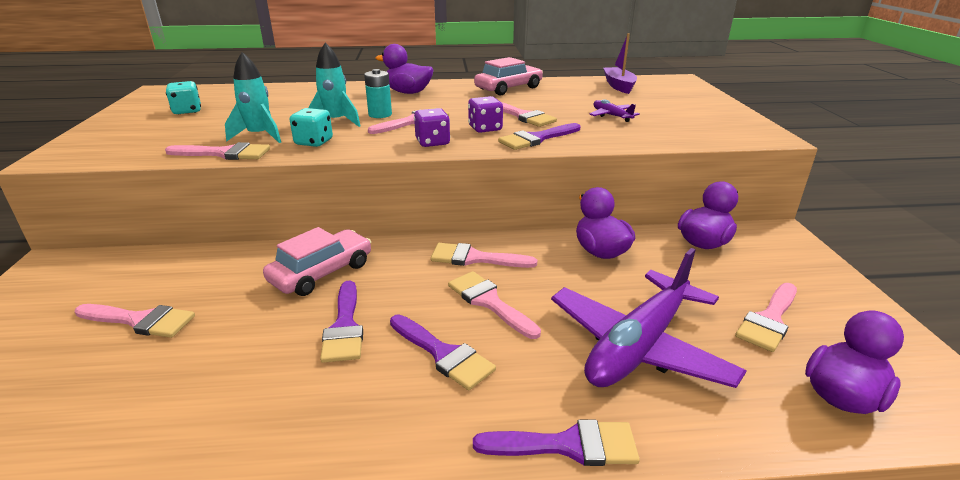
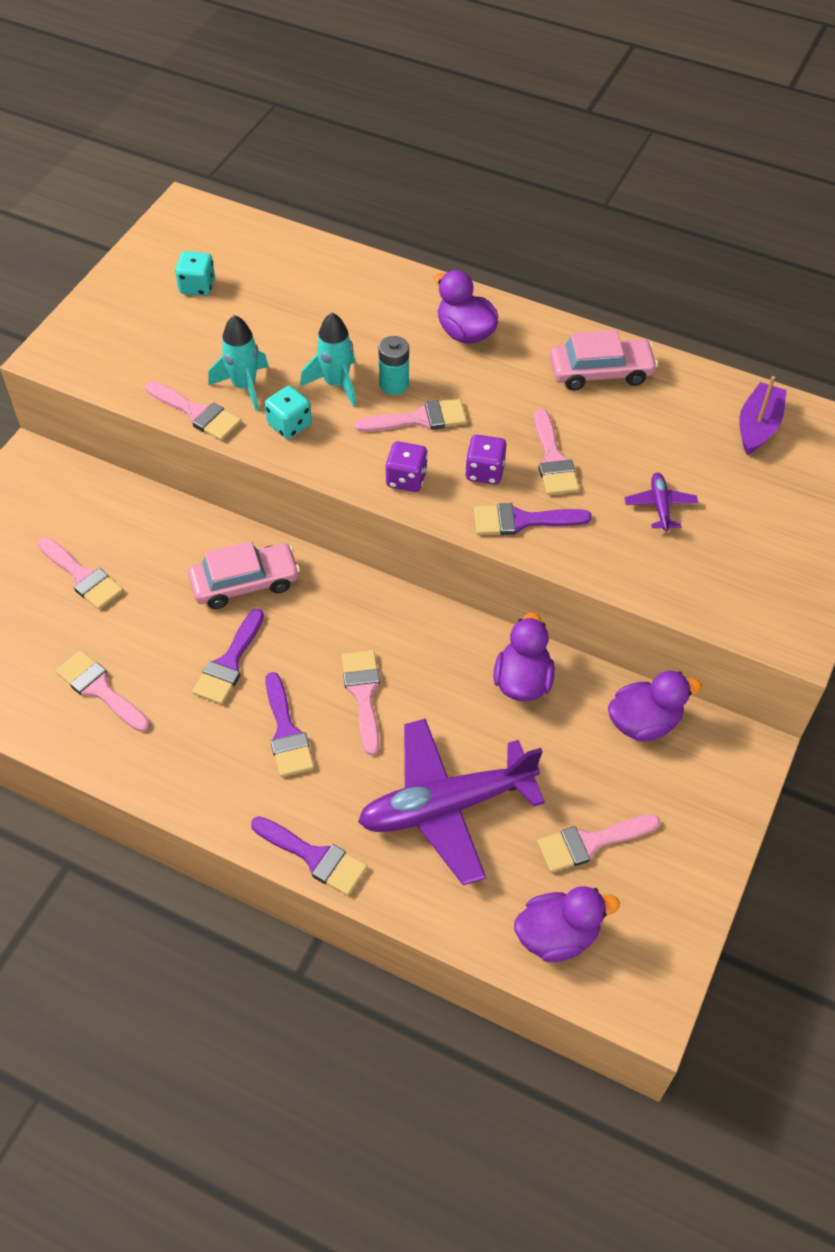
camera: 30 degrees right, 25 degrees up
(475, 258) = (393, 630): pink brush -> pink brush (100, 689)

